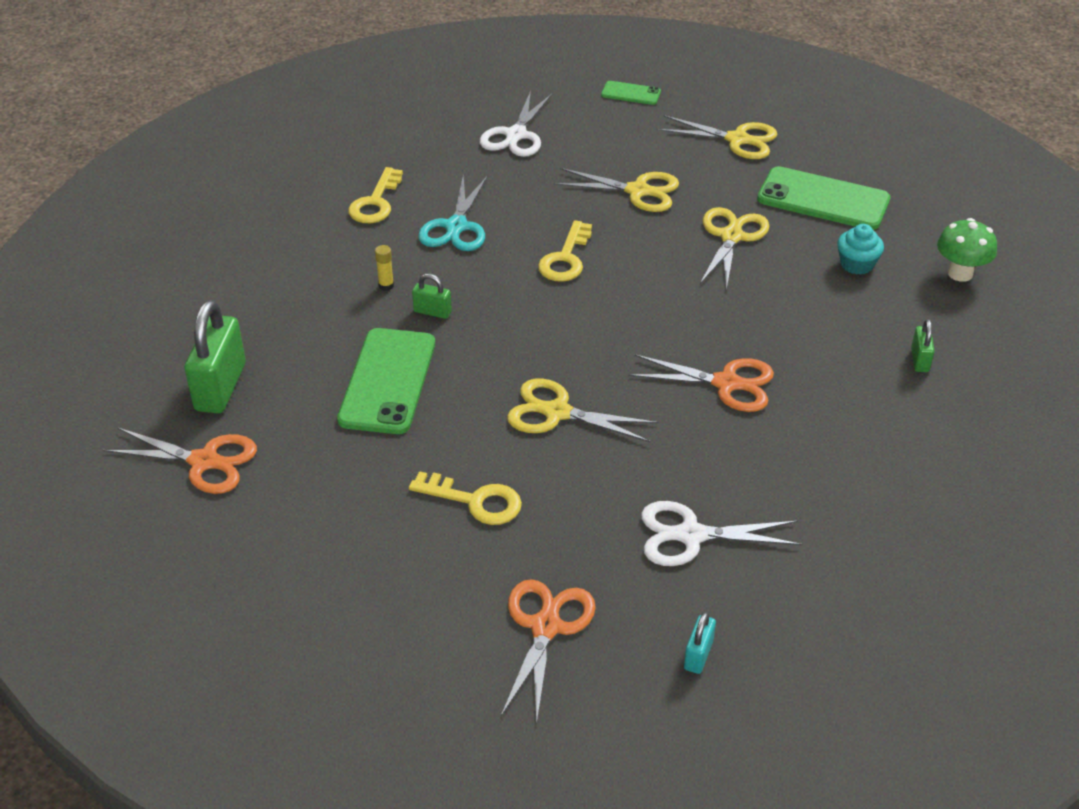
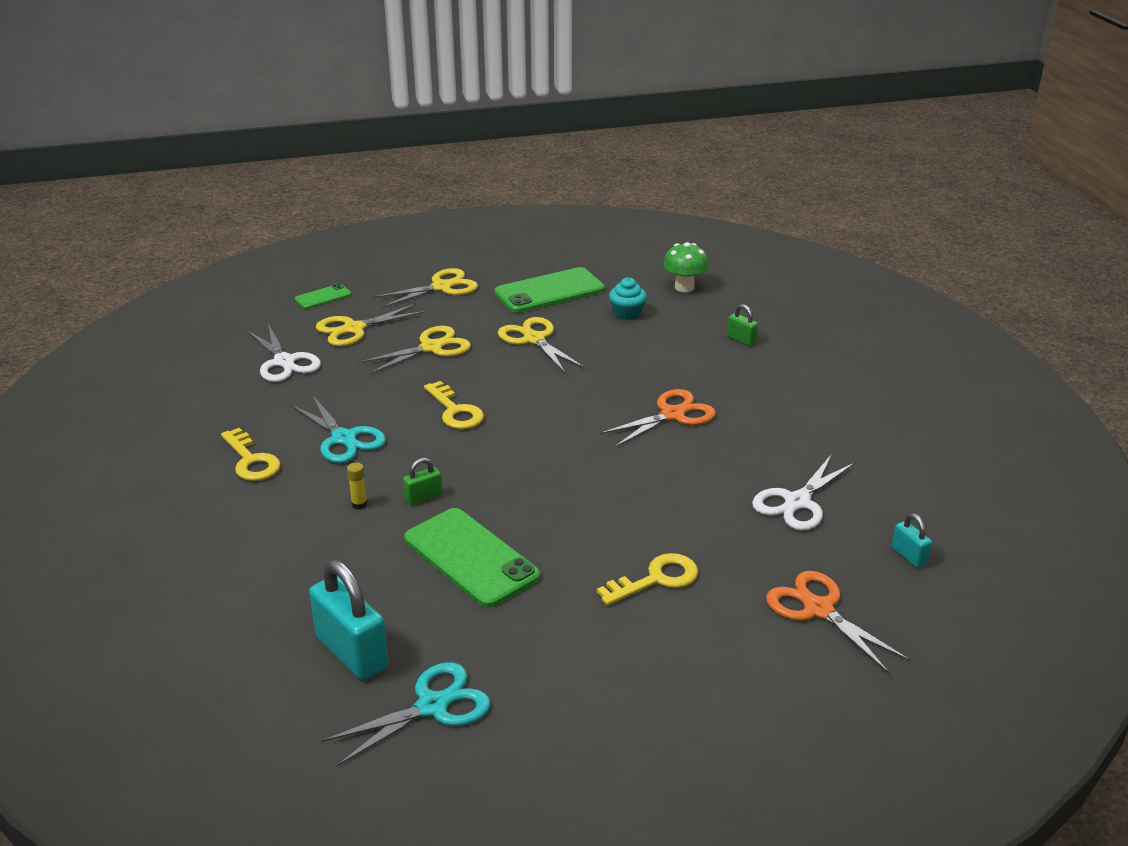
camera: 50 degrees left, 10 degrees down
(204, 461) = (432, 706): orange scissors -> turquoise scissors
(220, 387) = (352, 652): green padlock -> turquoise padlock
(557, 413) = (611, 496): yellow scissors -> yellow scissors (354, 329)

